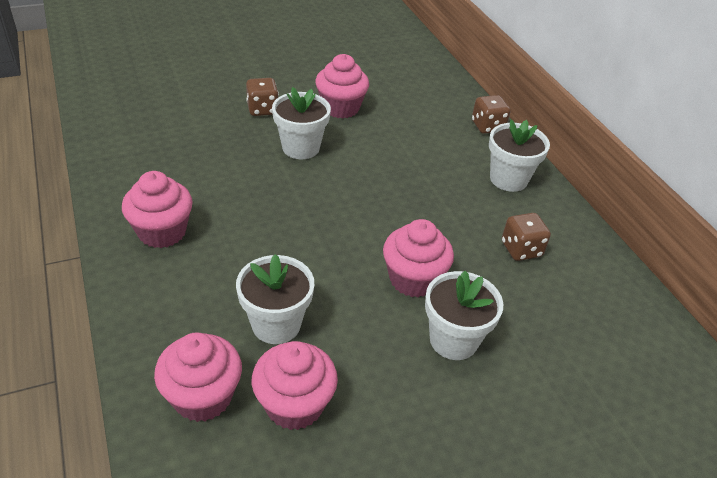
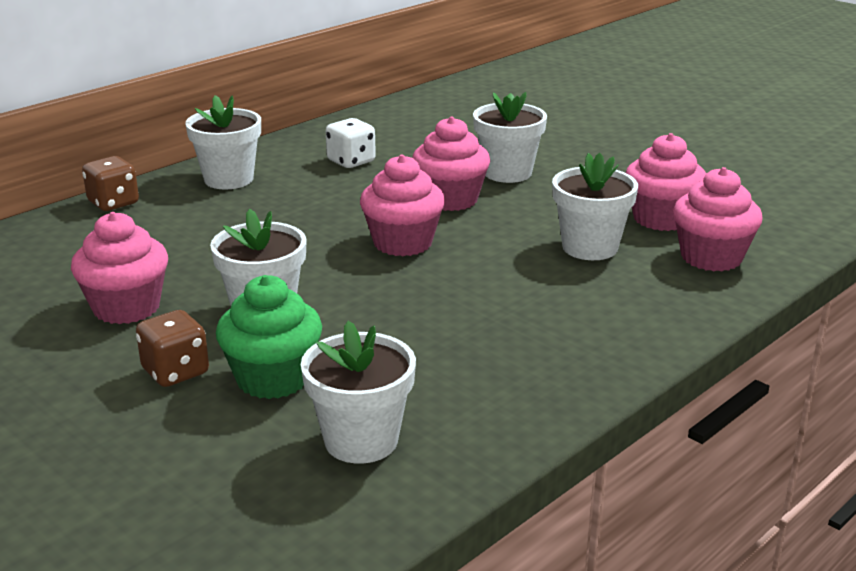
camera: 110 degrees left, 15 degrees down
(152, 144) = (361, 440): none -> white flower pot
(162, 232) = (541, 355): pink cupcake -> pink cupcake (402, 243)
(230, 134) = (273, 378): none -> green cupcake
(521, 249) = (351, 161): brown dice -> white dice

